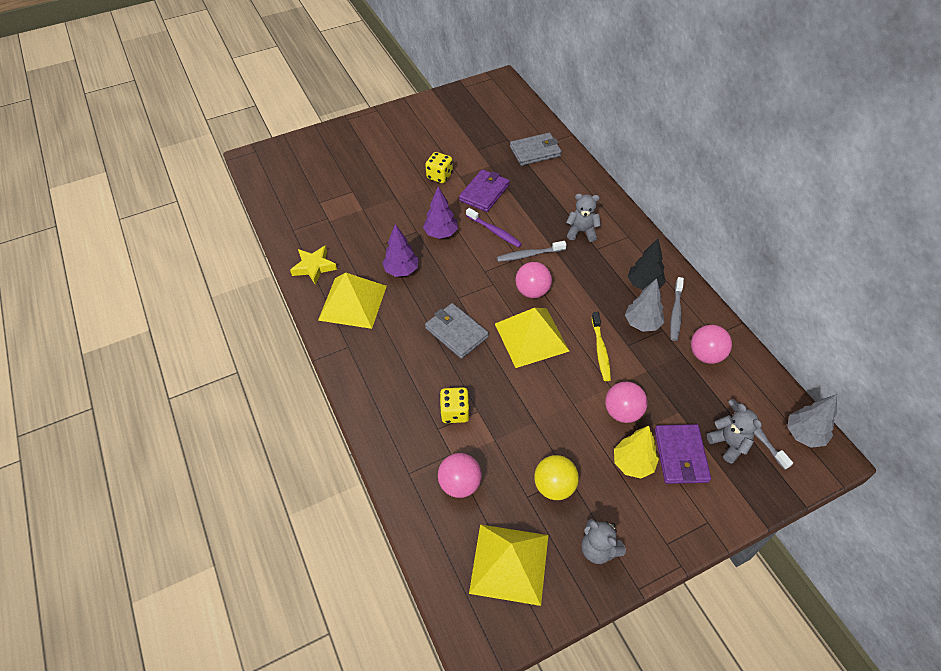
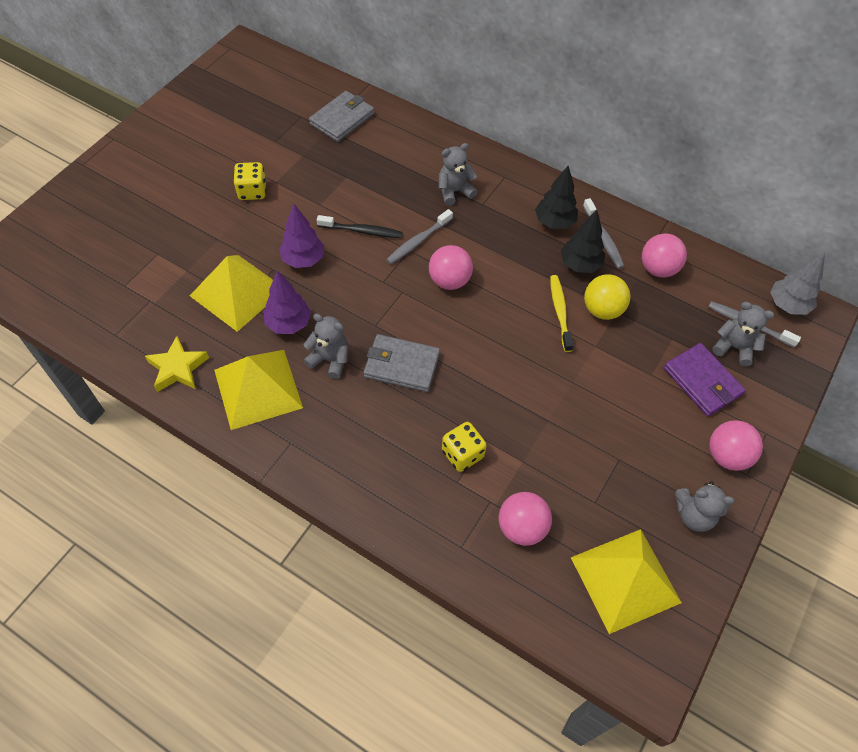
camera: 35 degrees left, 5 degrees up
(411, 306) = (330, 359): none -> grey teddy bear
(484, 193) = (319, 190): purple wallet -> none
(494, 231) = (362, 231): purple toothbrush -> black toothbrush
(531, 337) = (483, 332): yellow pyramid -> yellow pyramid (237, 292)
(554, 486) = (613, 476): yellow ball -> yellow ball (602, 310)
(600, 350) = (560, 312): yellow toothbrush -> yellow toothbrush turned 150 degrees counterclockwise
(622, 412) = (623, 366): pink ball -> pink ball (727, 456)
(633, 463) = (667, 413): yellow tree -> none
(642, 323) = (580, 264): grey tree -> black tree

